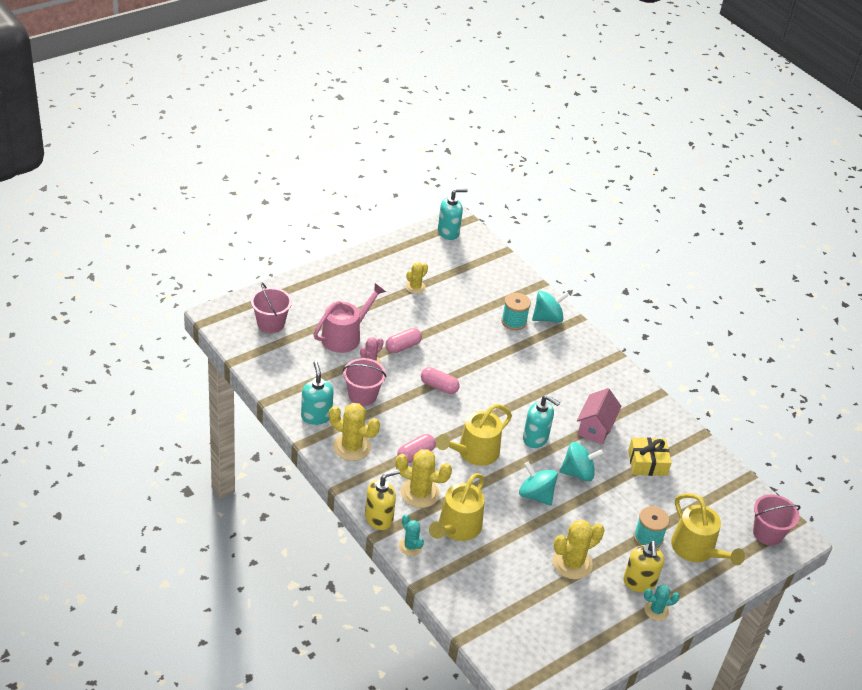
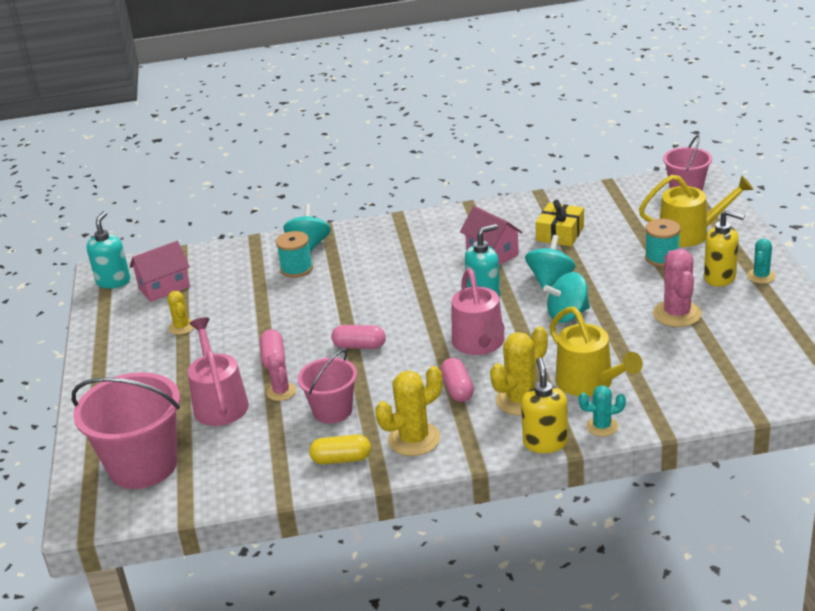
camera: 55 degrees left, 10 degrees down
(271, 323) = (143, 465): pink bucket -> pink bucket, size x1.69
(316, 416) = (341, 459): turquoise soap dispenser -> yellow capsule
(439, 386) = (359, 346): pink capsule -> pink capsule turned 45 degrees clockwise
(454, 260) = (164, 287): none -> pink house
(474, 452) = (480, 344): yellow watering can -> pink watering can
(572, 563) = (677, 314): yellow cactus -> pink cactus

